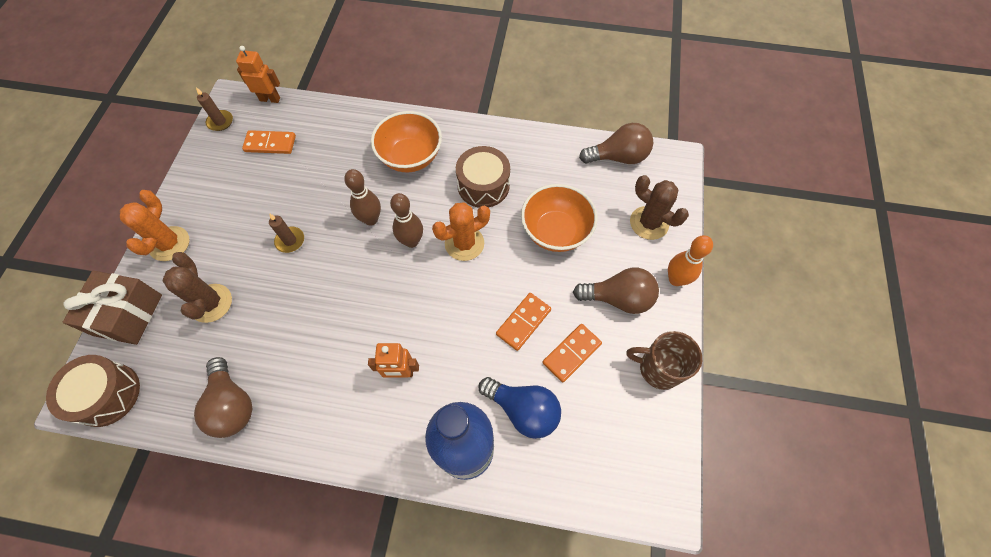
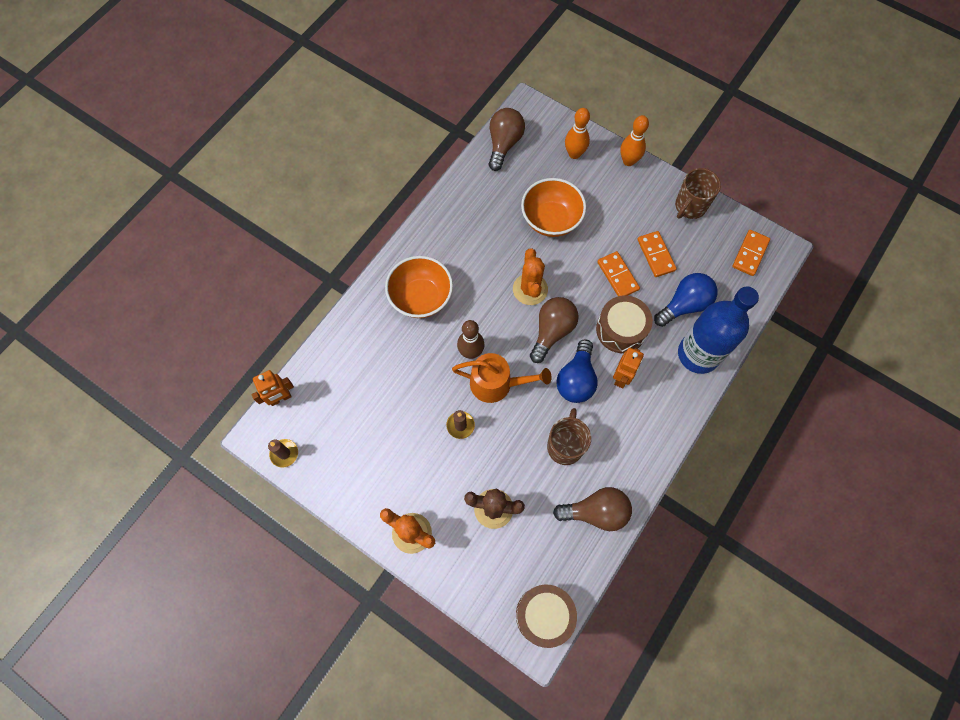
camera: 65 degrees left, 5 degrees up
(128, 315) = (472, 584): brown gift -> none
(270, 99) = (280, 398): orange robot -> orange robot turned 150 degrees counterclockwise
(270, 144) = (339, 413): orange domino -> orange domino (750, 254)
(299, 344) = (565, 446): none -> brown mug
(345, 254) = (496, 384): none -> orange watering can
(379, 326) = (576, 379): none -> blue light bulb
(411, 241) = (508, 328): brown bowling pin -> none
(483, 185) = (481, 253): brown drum -> brown drum (621, 329)
(618, 298) = (626, 205): brown light bulb -> brown light bulb (552, 331)
(649, 223) = (574, 154): brown cactus -> orange bowling pin

